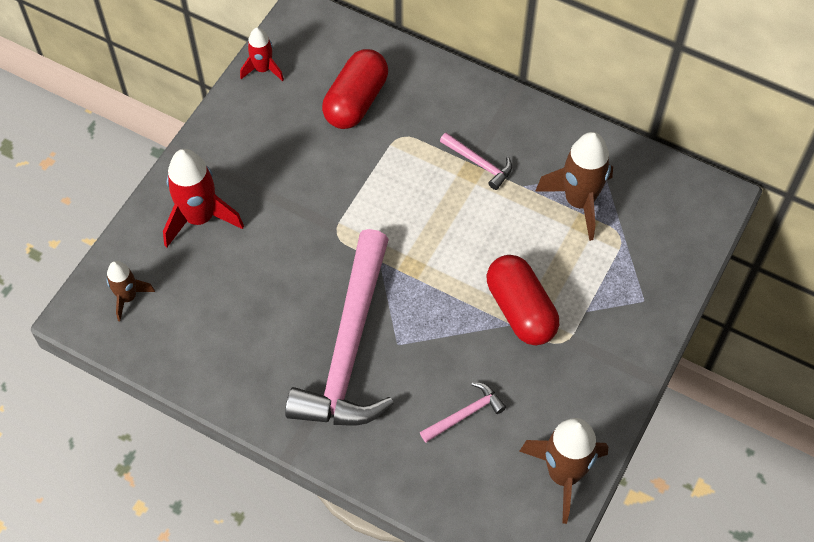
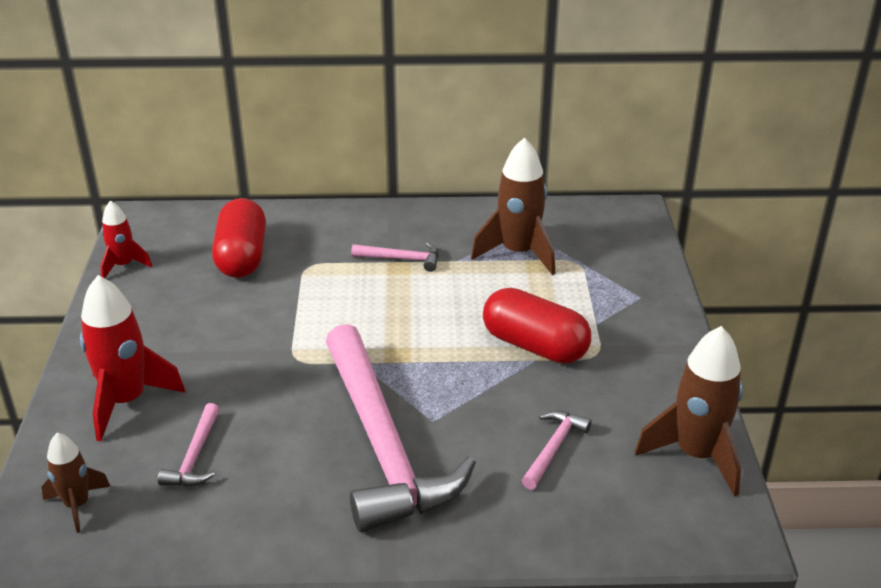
camera: 30 degrees left, 25 degrees down
(220, 293) = (195, 456): none -> pink hammer

